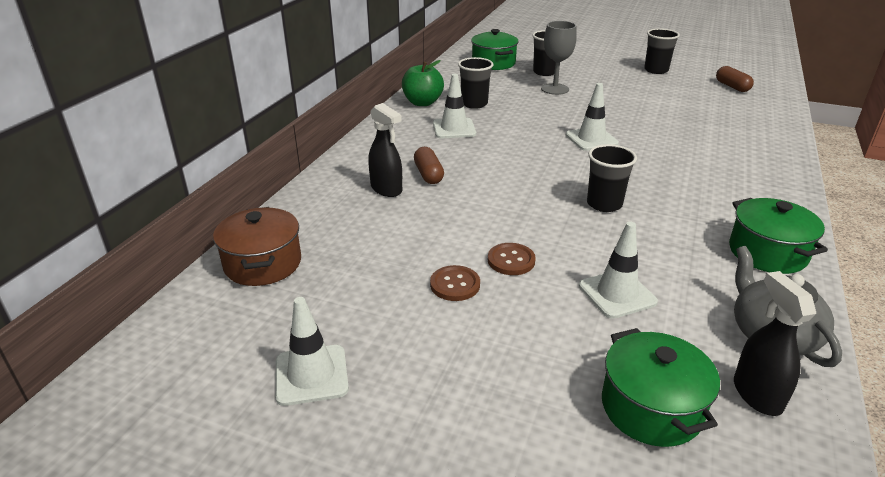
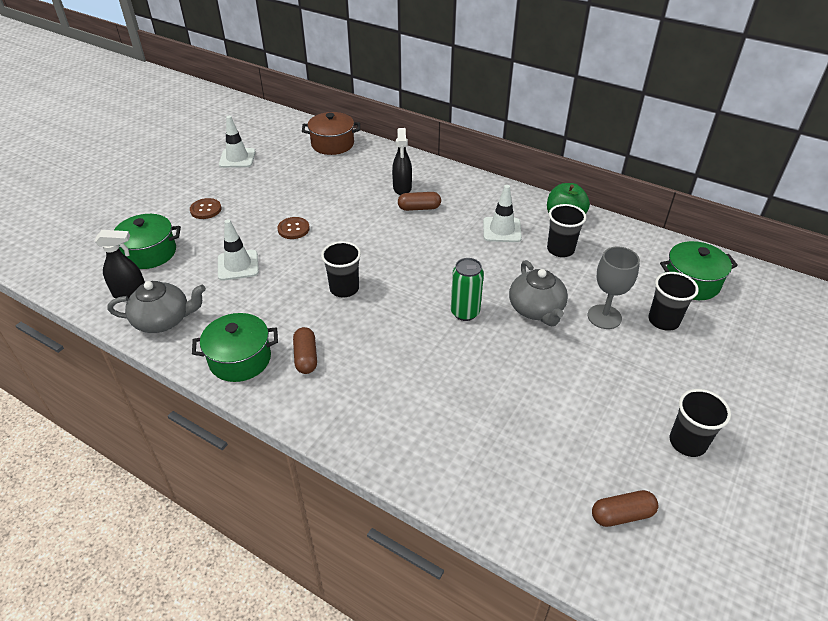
camera: 100 degrees right, 10 degrees up
(386, 189) = (402, 188): black spray bottle -> black spray bottle turned 60 degrees counterclockwise
(455, 285) = (280, 204): brown button -> brown button (206, 209)
(564, 111) = (536, 309): none -> grey teapot
(591, 139) = (465, 312): white traffic cone -> green can
(723, 211) = (306, 357): none -> brown capsule

